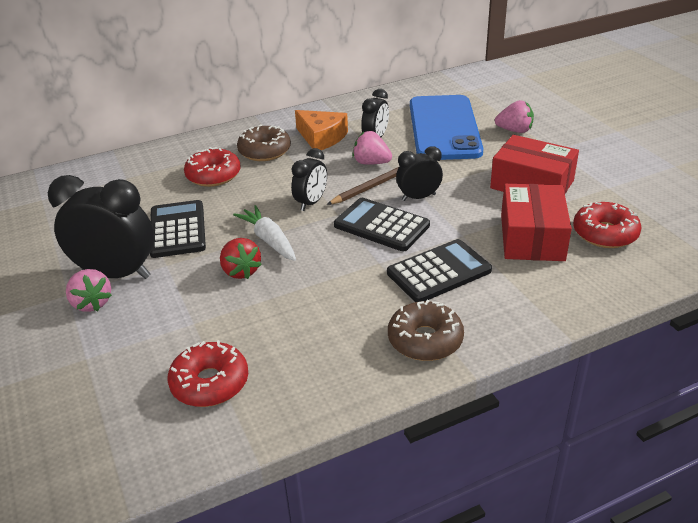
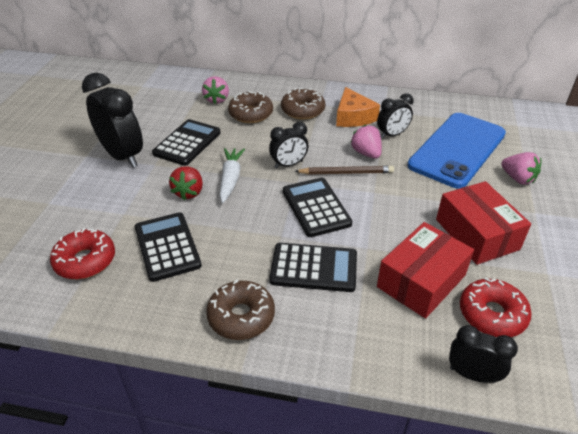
camera: 35 degrees right, 5 degrees up
(92, 303) = (90, 168): pink strawberry -> pink strawberry (217, 99)
(213, 175) = (251, 114): red donut -> brown donut
(282, 326) = (167, 247): none -> black calculator
(418, 197) = (369, 199): black clock -> black clock (472, 375)

